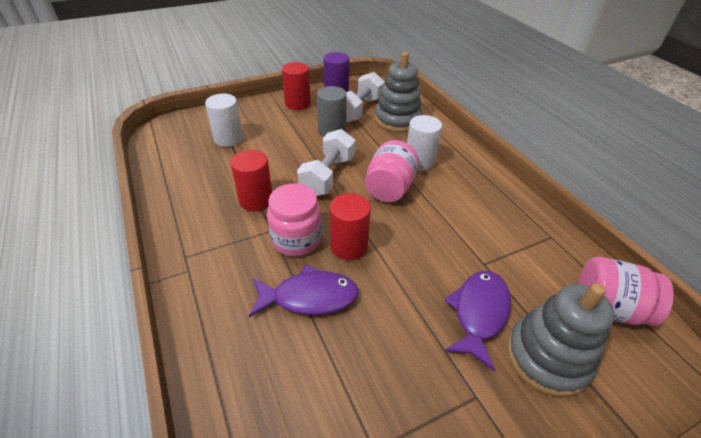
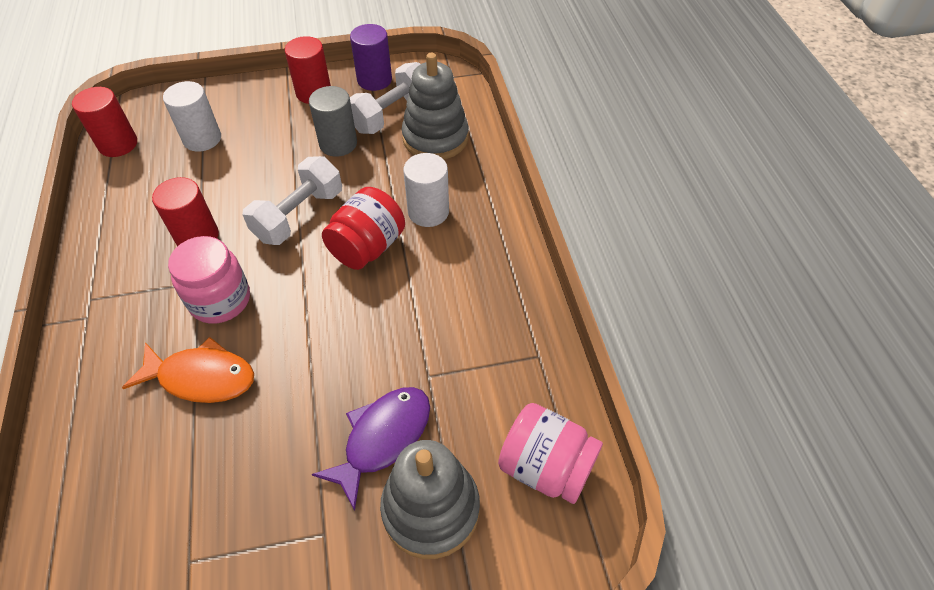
camera: 15 degrees right, 10 degrees up
(309, 297) = (201, 377): purple fish -> orange fish
(349, 246) = (276, 320): red cylinder -> red cylinder (118, 144)
(389, 188) = (367, 247): pink jar -> red jar

